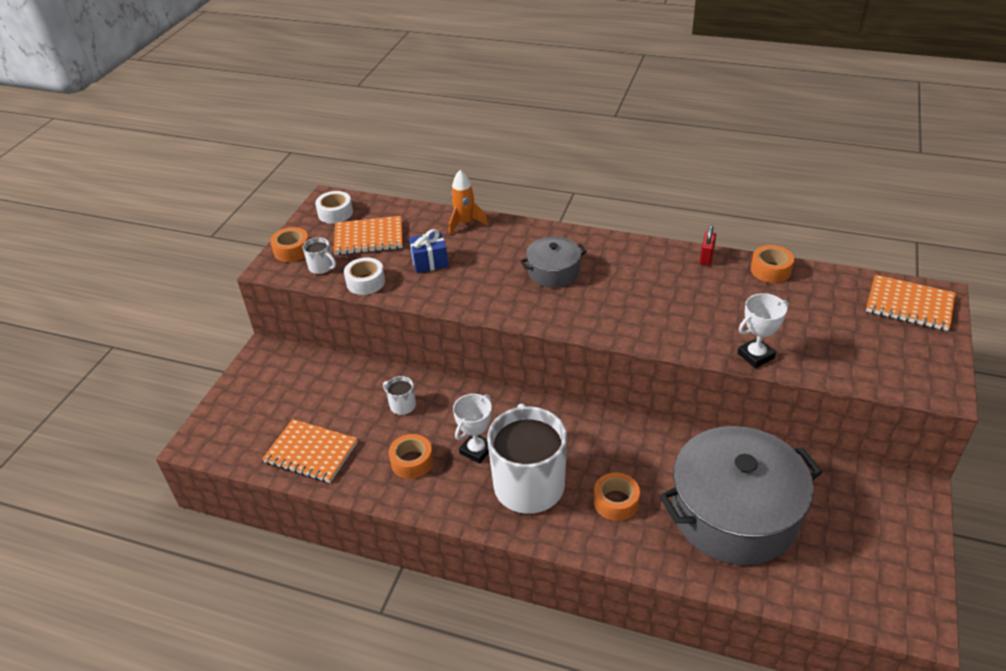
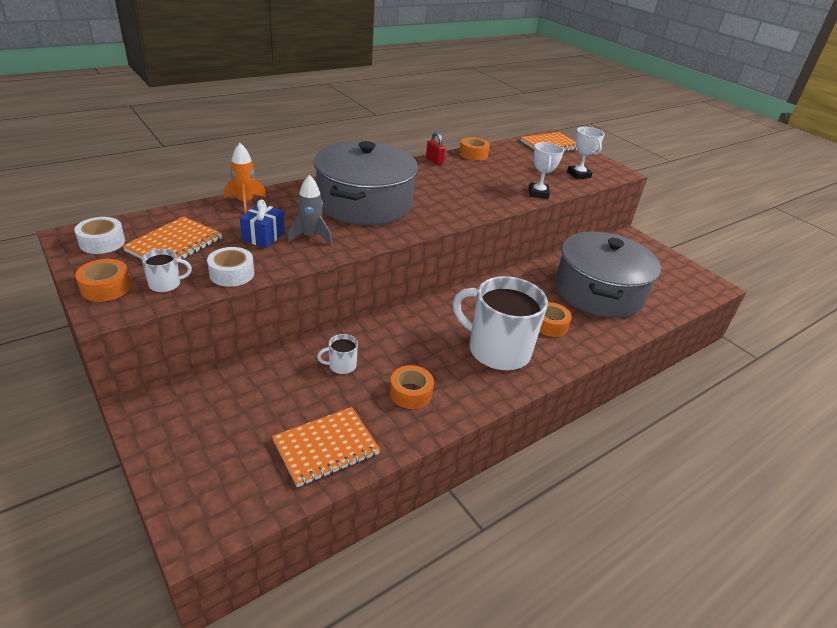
camera: 60 degrees left, 5 degrees down
(460, 281) = (310, 237): none -> grey rocket
(476, 450) = (437, 355): white trophy -> white trophy (579, 175)
(553, 272) = (364, 203): grey pot -> grey pot, size x2.04

